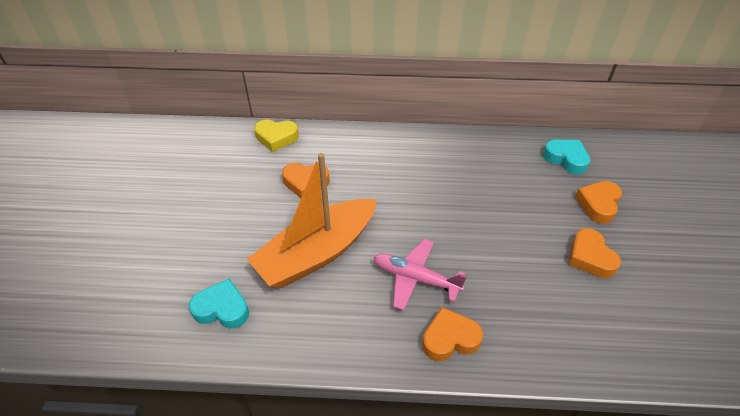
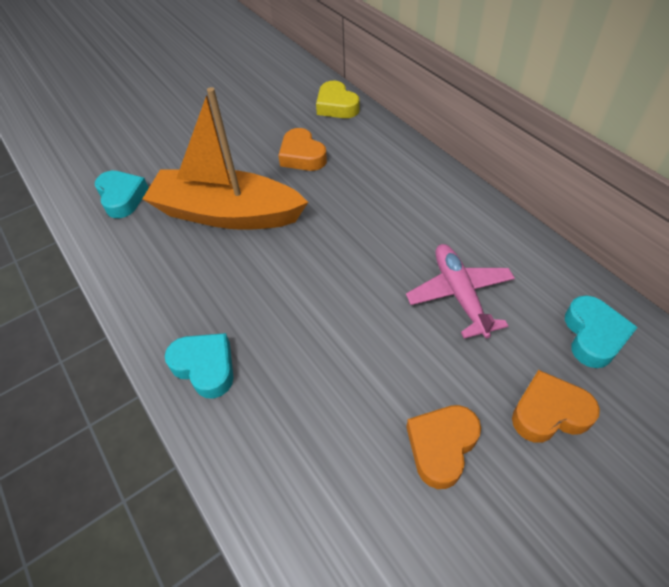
camera: 55 degrees right, 5 degrees up
(415, 278) = (258, 298): pink plane -> pink plane (459, 294)
(450, 339) = (205, 367): orange heart -> turquoise heart

